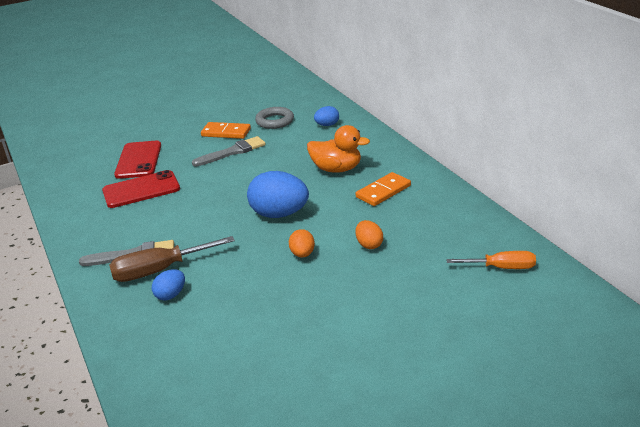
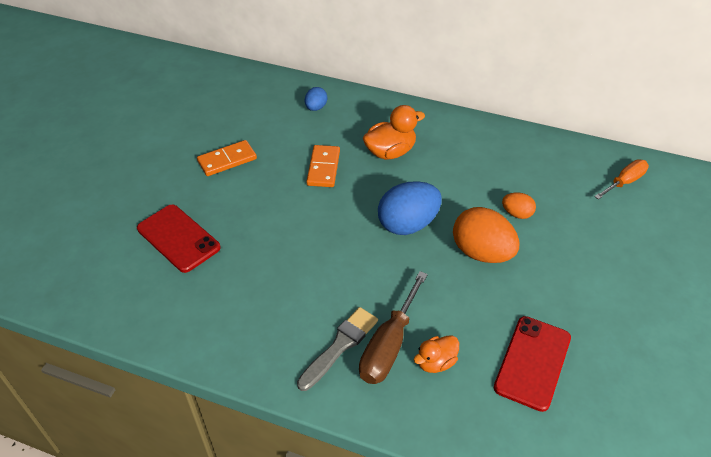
camera: 45 degrees left, 15 degrees up
(141, 190) = (236, 271): red phone -> red phone (532, 362)
(171, 295) = (436, 362): blue egg -> orange duck
(232, 152) = (267, 179): grey brush -> none
(275, 121) = (259, 125): grey ring -> none
(302, 254) = (481, 253): orange egg -> orange egg, size x1.95
(383, 191) = (458, 156): orange domino -> orange domino (323, 168)

